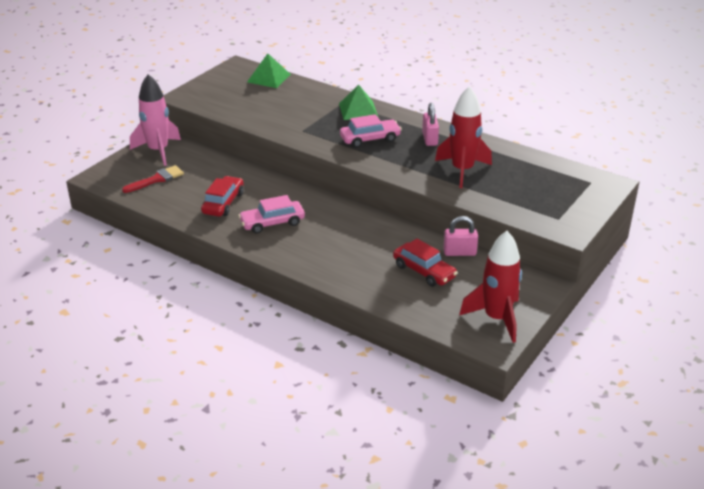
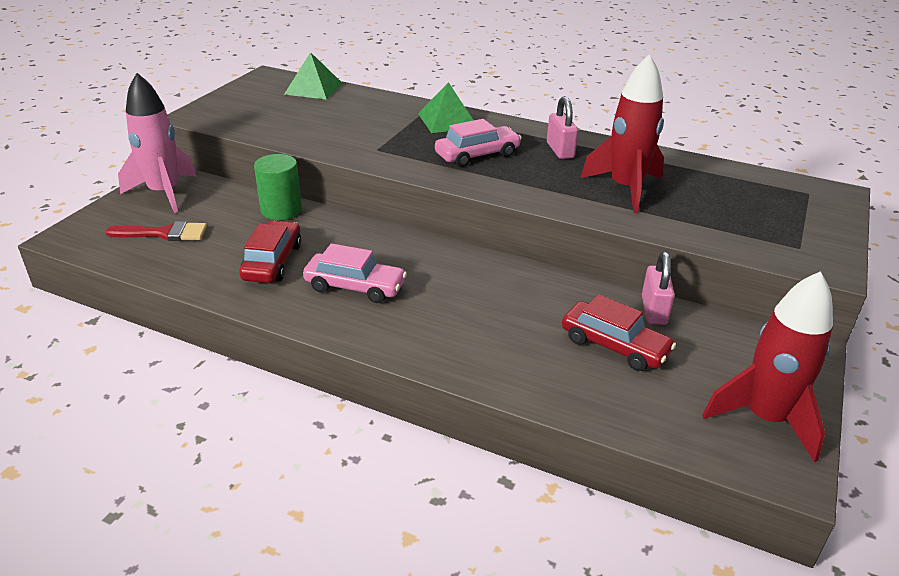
camera: 10 degrees left, 0 degrees up
(156, 179) = (164, 233): red brush -> red brush turned 45 degrees clockwise
(234, 168) = (281, 210): none -> green cylinder
(272, 223) = (355, 286): pink car -> pink car turned 135 degrees counterclockwise
(459, 252) = (654, 310): pink padlock -> pink padlock turned 75 degrees counterclockwise

